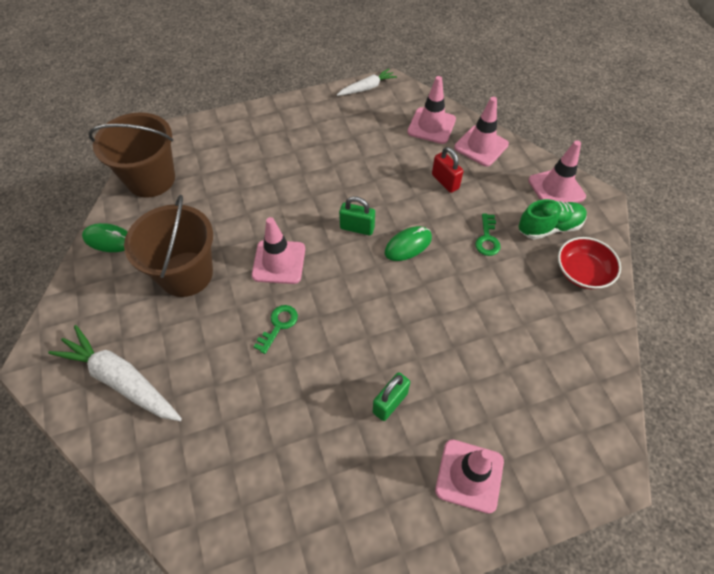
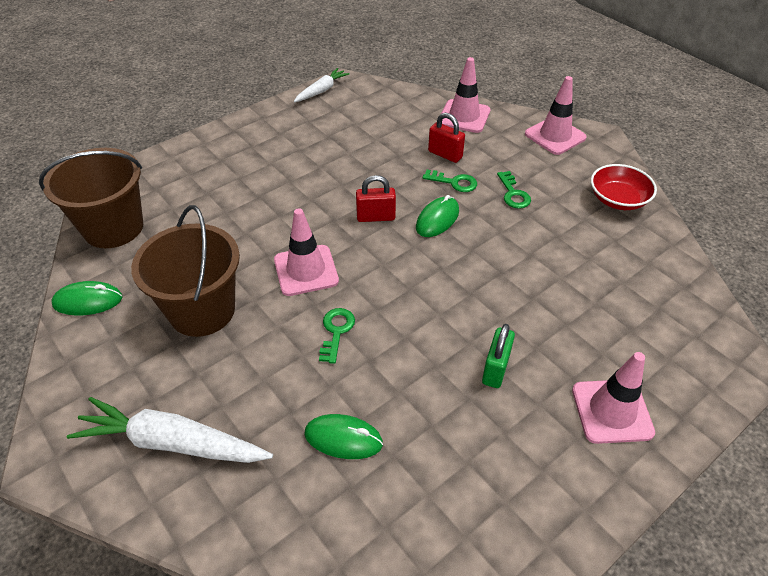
camera: 20 degrees left, 10 degrees down
(243, 421) = (343, 438): none -> green mouse
(357, 228) = (376, 217): green padlock -> red padlock
(431, 126) = (405, 110): pink traffic cone -> none
(440, 212) = (454, 182): none -> green key
(549, 227) = (566, 170): green shoe -> none

